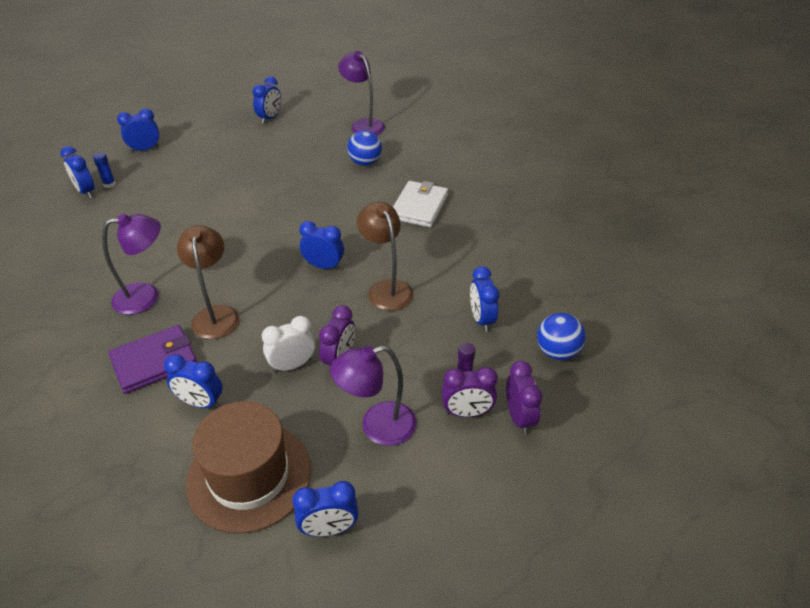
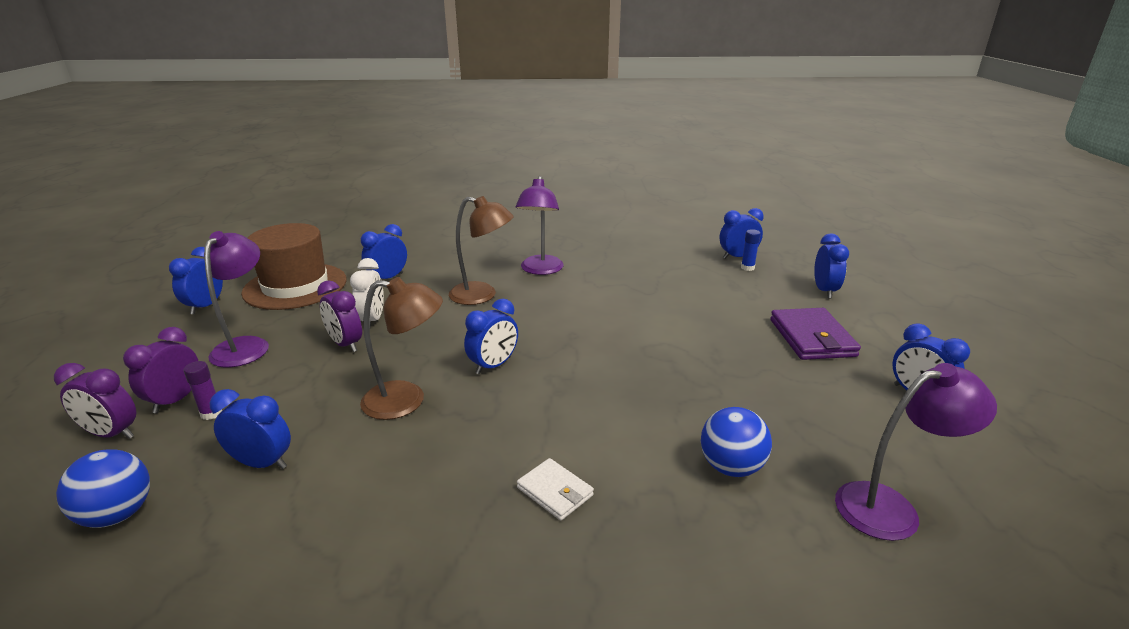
camera: 115 degrees right, 15 degrees down
(154, 362) = (455, 266): purple wallet -> purple wallet (811, 338)
(419, 207) = (555, 491): white wallet -> white wallet, size x0.58

